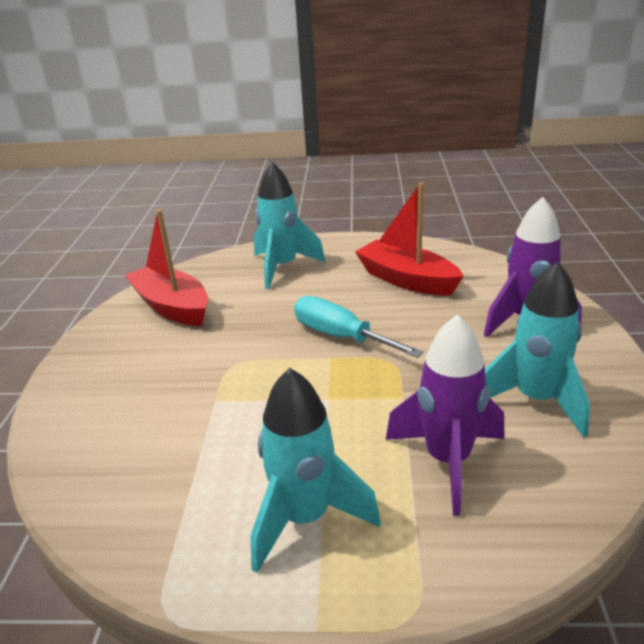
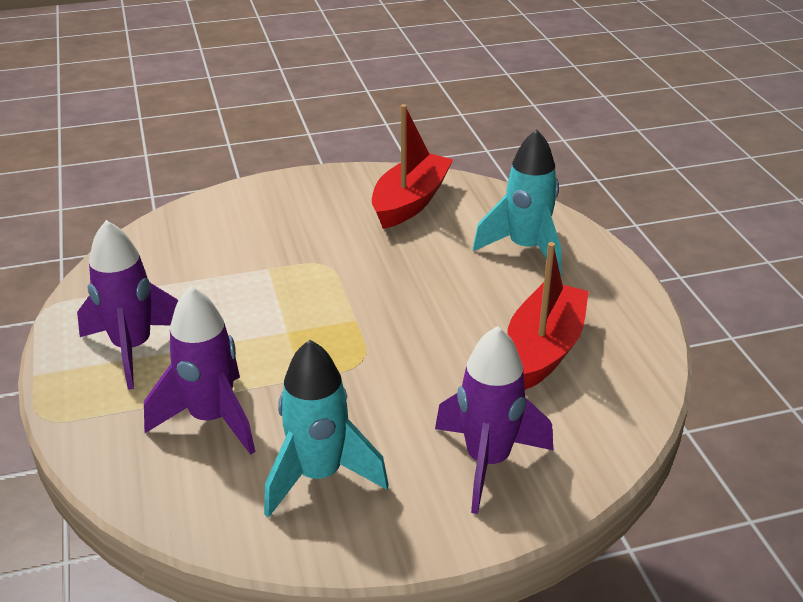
camera: 70 degrees right, 5 degrees up
(305, 518) = (133, 348): turquoise rocket -> purple rocket
(341, 336) = (395, 319): turquoise screwdriver -> none

